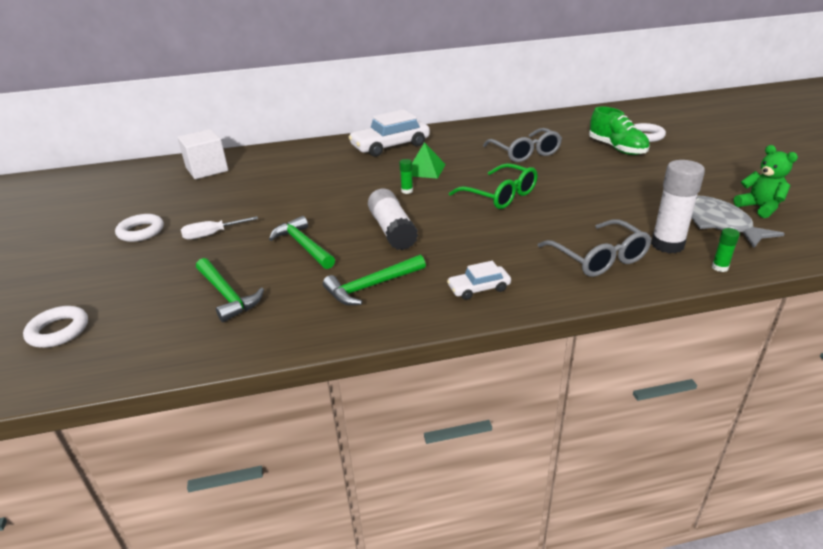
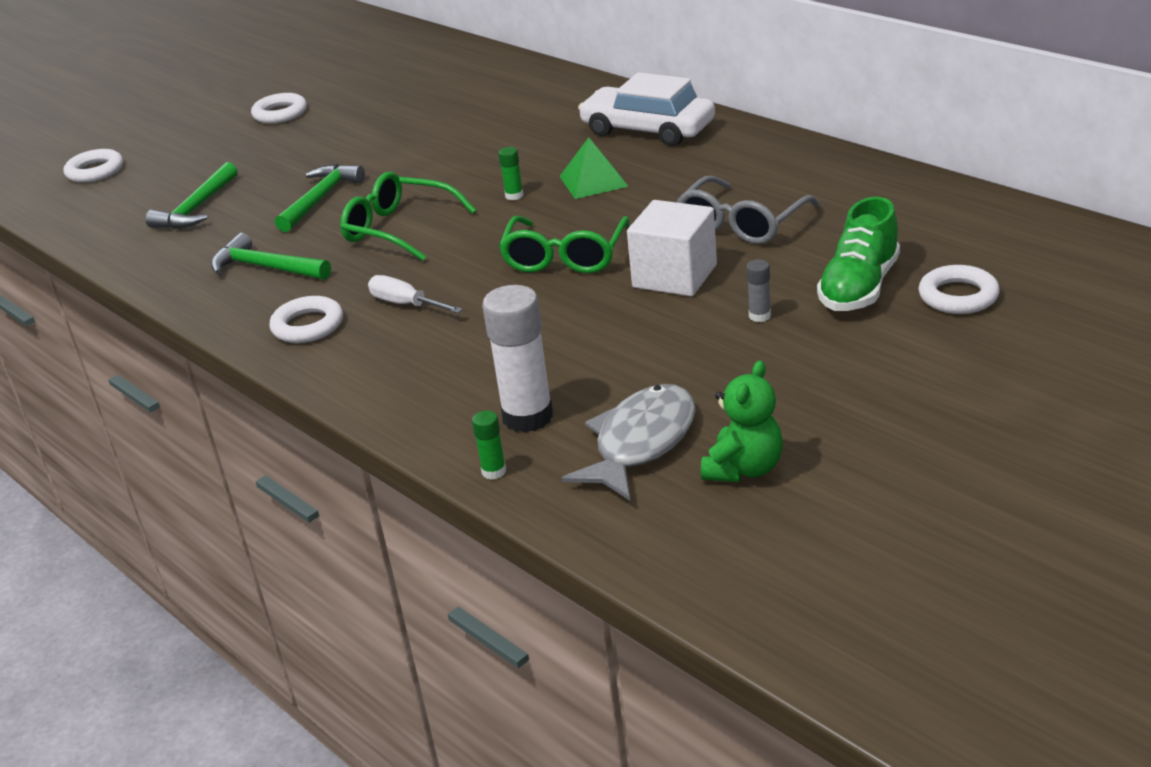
camera: 60 degrees right, 0 degrees up
(207, 169) = (450, 69): white cube -> white cube (674, 276)
(211, 234) = (303, 146): white screwdriver -> white screwdriver (405, 304)
(392, 230) = (399, 229): white glue stick -> green glasses
(479, 288) = (308, 326): white car -> white ring
(599, 258) = (443, 377): grey glasses -> none
(620, 171) = (759, 316): none -> grey glue stick

